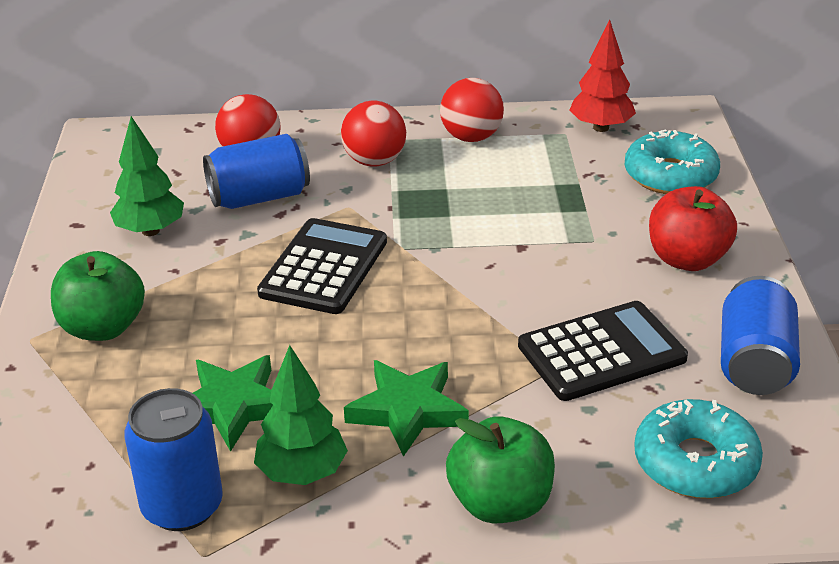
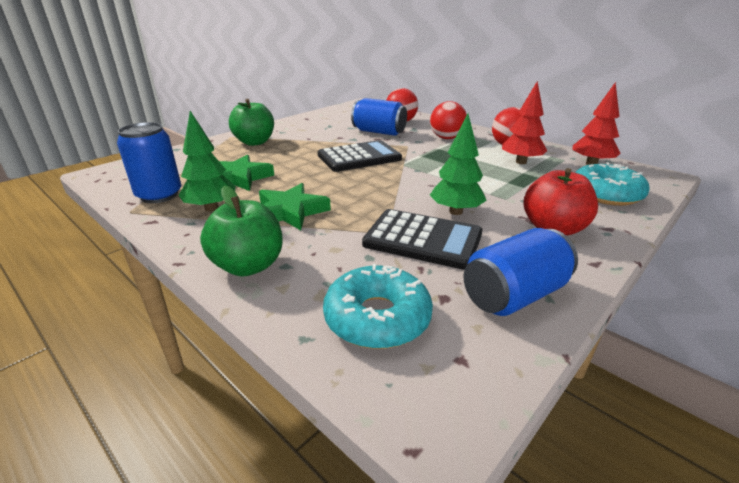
camera: 45 degrees right, 5 degrees down
(151, 231) = (324, 127): green tree -> green tree (456, 212)
(527, 165) = (521, 162): none -> red tree

